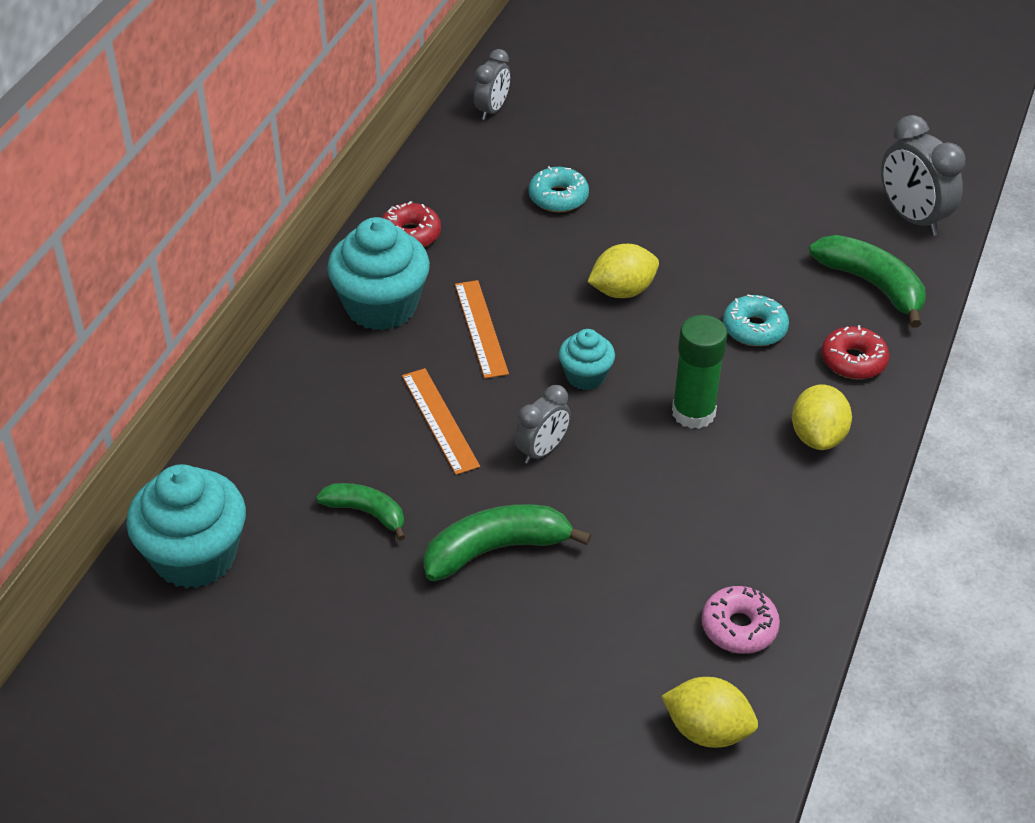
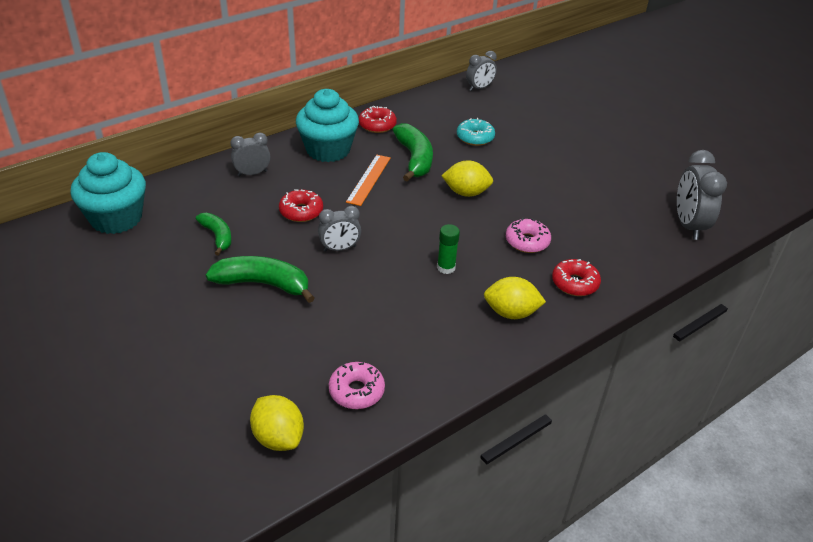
camera: 30 degrees right, 5 degrees down
(314, 393) = (252, 173): none -> grey clock
(440, 420) = (301, 211): orange ruler -> red donut
(585, 376) = (402, 224): turquoise cupcake -> none
(693, 413) = (446, 267): green glue stick -> green glue stick, size x0.61
(754, 328) = (527, 241): turquoise donut -> pink donut
(817, 436) = (511, 313): yellow lemon -> yellow lemon turned 60 degrees clockwise
(872, 285) = (626, 249): green banana -> green banana (414, 159)

